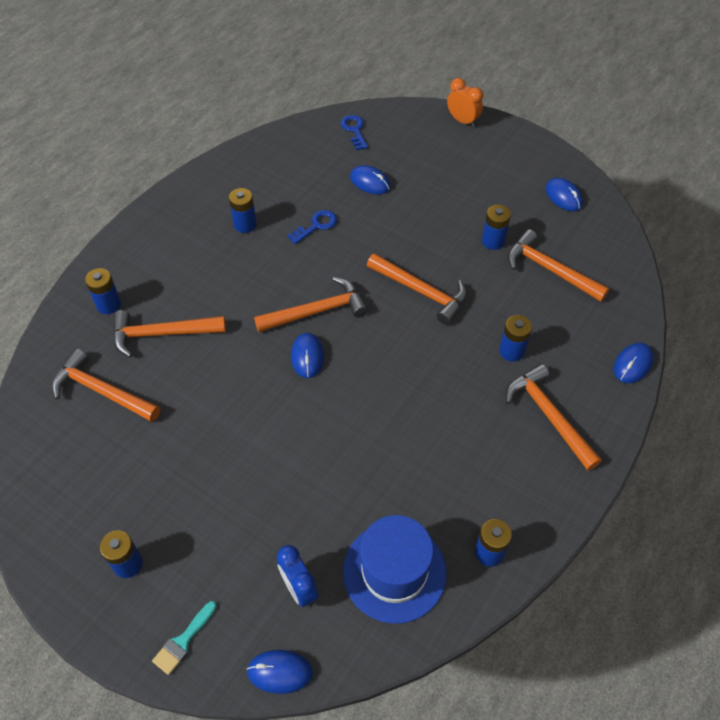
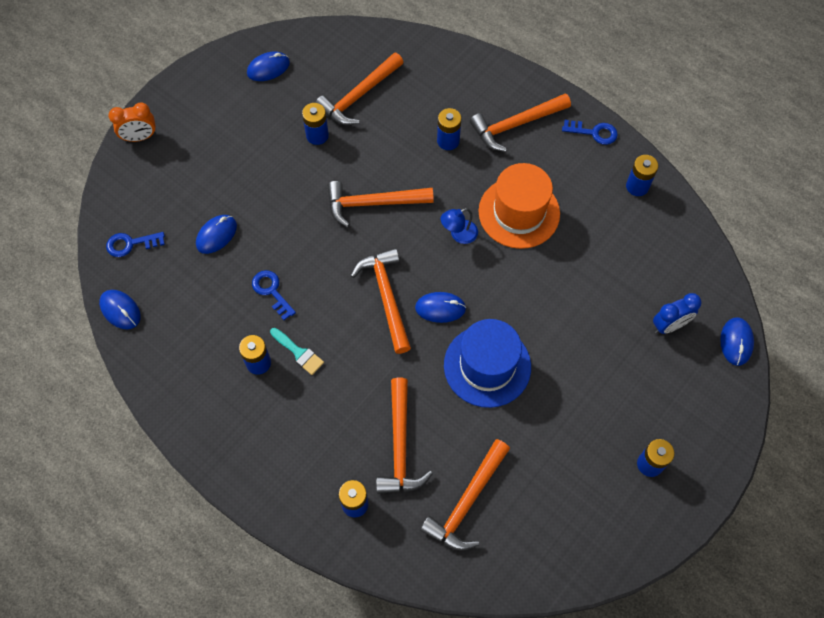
camera: 85 degrees left, 10 degrees up
(183, 641) = (715, 415): turquoise brush -> turquoise brush (298, 353)
(394, 571) = (654, 254): blue hat -> blue hat (487, 366)
(395, 368) = (458, 234): none -> blue lamp
(421, 292) = (373, 203): orange hammer -> orange hammer turned 135 degrees counterclockwise
(431, 423) = (519, 212): none -> orange hat
(462, 121) = (140, 137): orange clock -> orange clock turned 150 degrees counterclockwise
(558, 501) = (594, 132): none -> blue key
(632, 364) = (469, 56): blue mouse -> blue mouse (120, 310)

